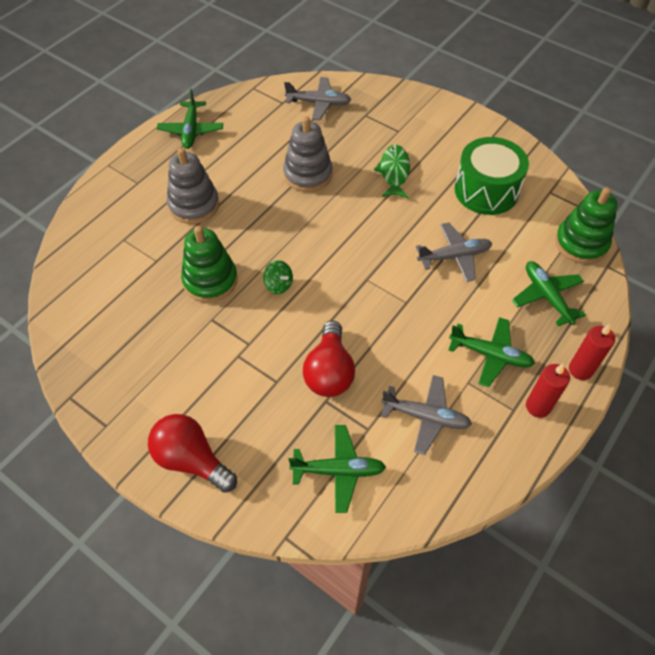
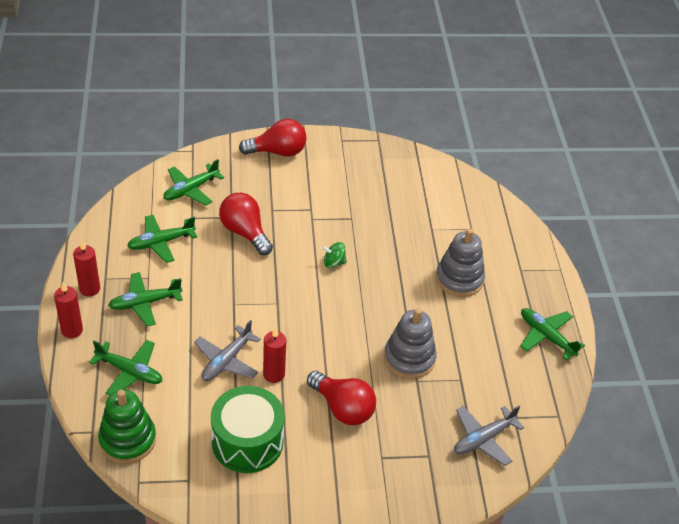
camera: 135 degrees right, 10 degrees down
(210, 280) = (381, 238): green stacking toy -> none
(394, 172) = (343, 408): green fish -> red light bulb
(424, 224) = (274, 374): none -> red candle
(426, 417) = (161, 242): grey plane -> green plane

